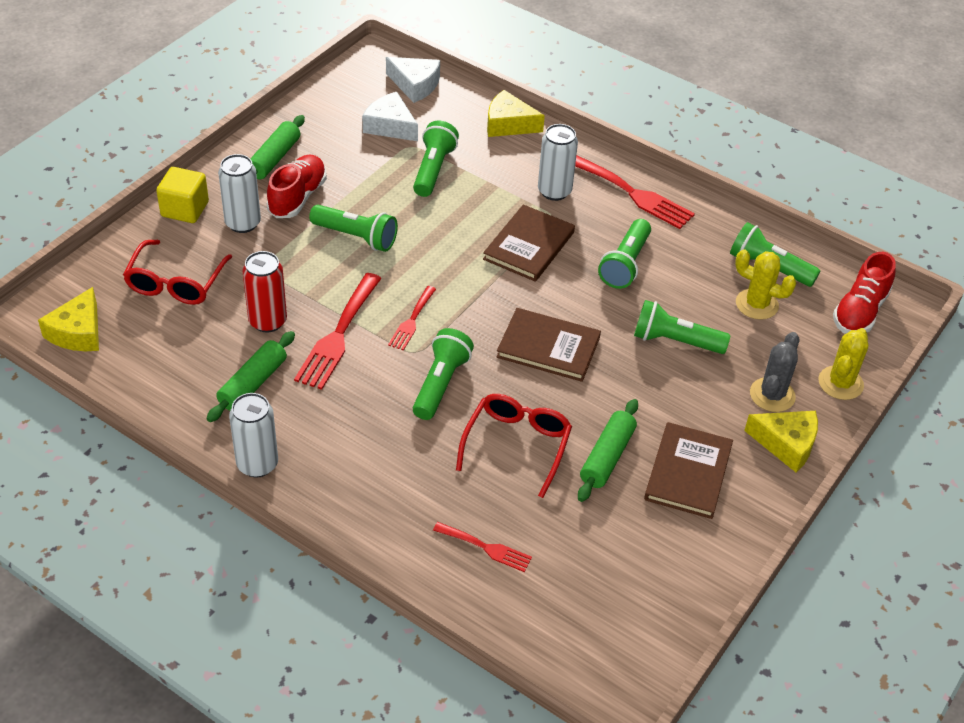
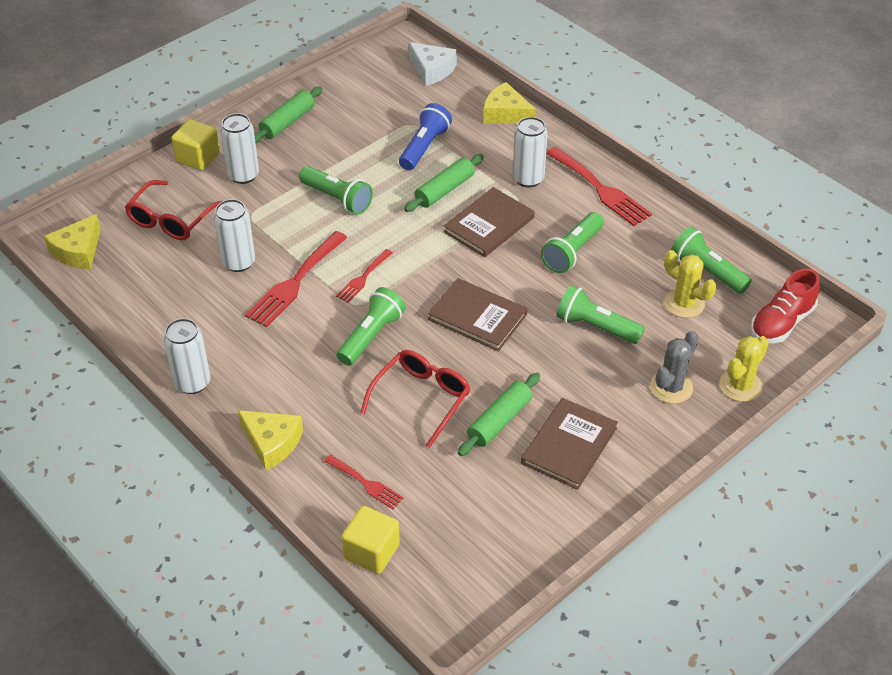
camera: 15 degrees right, 0 degrees up
(252, 384) = (209, 314): green rolling pin -> green rolling pin (444, 190)
(268, 321) = (238, 262): red can -> white can
(297, 197) = (297, 158): red shoe -> none
(390, 126) = (398, 104): white cheese -> none
(433, 169) = (424, 147): green flashlight -> blue flashlight
(516, 623) = (371, 552): none -> yellow cube
(786, 444) = (670, 433): yellow cheese -> yellow cheese (272, 443)

